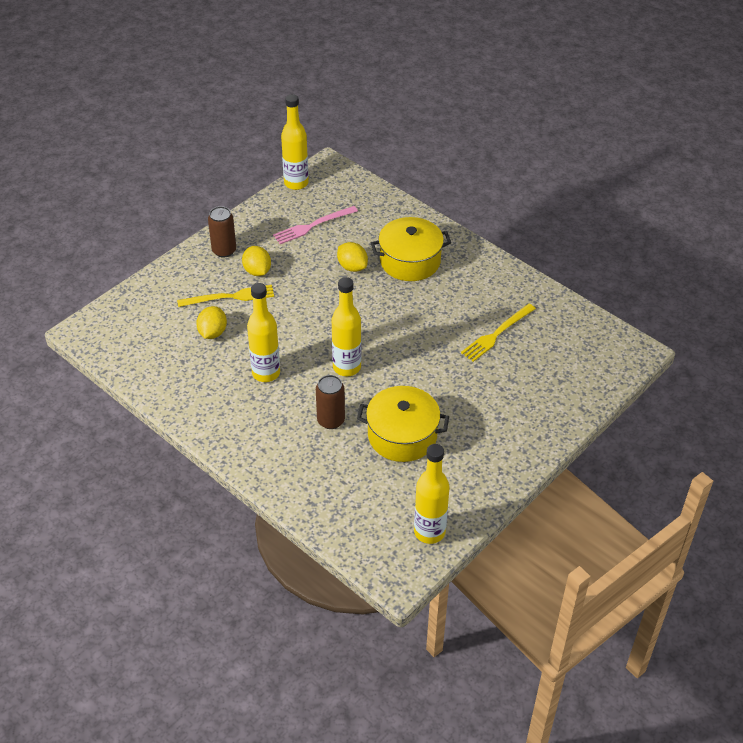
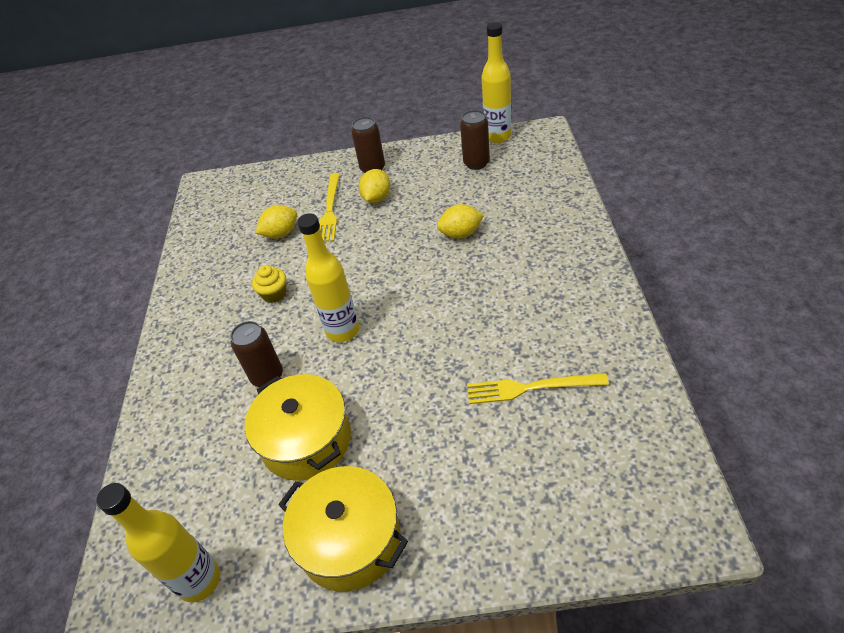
camera: 50 degrees right, 0 degrees up
(230, 297) = (330, 210): yellow fork -> yellow fork turned 60 degrees clockwise
(266, 373) = (274, 294): yellow bottle -> yellow cupcake
(303, 211) = (476, 163): none -> brown can
(313, 226) = (469, 179): pink fork -> none
(352, 267) = (461, 234): yellow lemon -> yellow lemon turned 75 degrees clockwise
(410, 261) = (523, 255): yellow pot -> yellow pot (350, 540)

